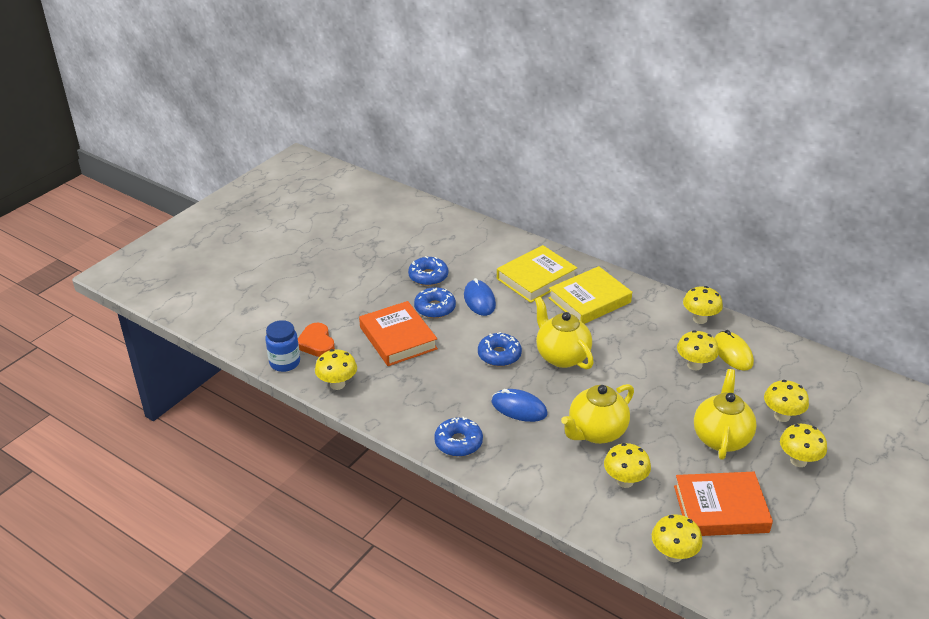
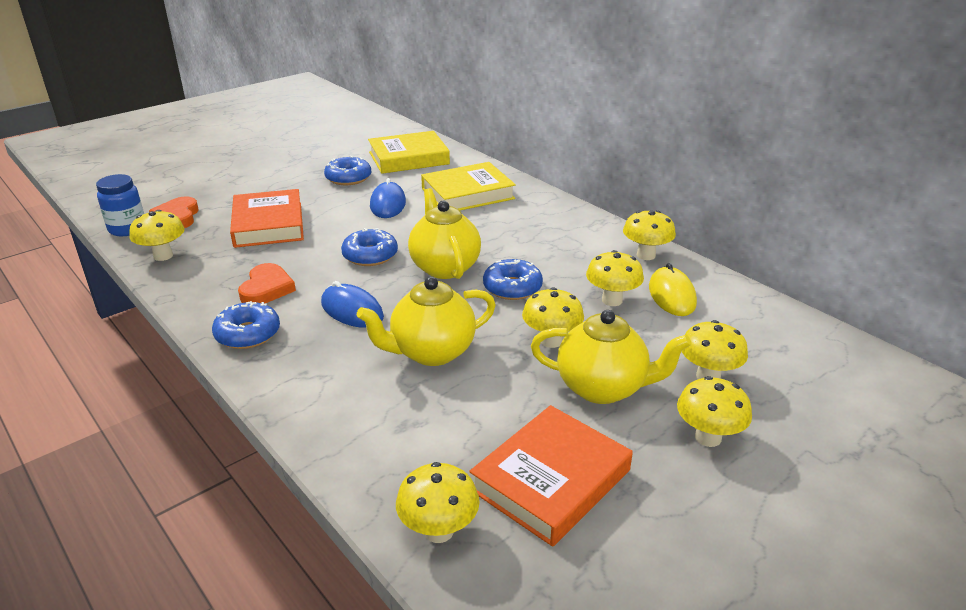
camera: 15 degrees right, 5 degrees down
(435, 308) = (332, 204): blue donut -> blue donut (512, 287)
(442, 400) = (266, 288): none -> orange heart
(589, 300) = (516, 220): yellow book -> yellow book (408, 158)
(625, 481) = (431, 416): yellow mushroom -> yellow mushroom (551, 341)
(720, 509) = (551, 480): orange book -> orange book turned 60 degrees counterclockwise
(721, 438) = (603, 388): yellow teapot -> yellow teapot turned 75 degrees clockwise

